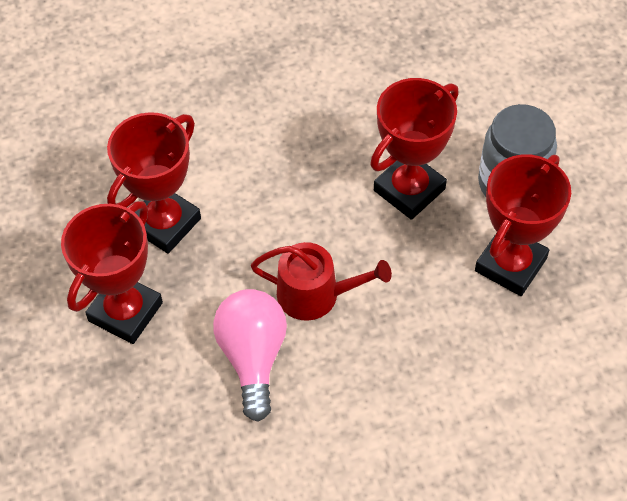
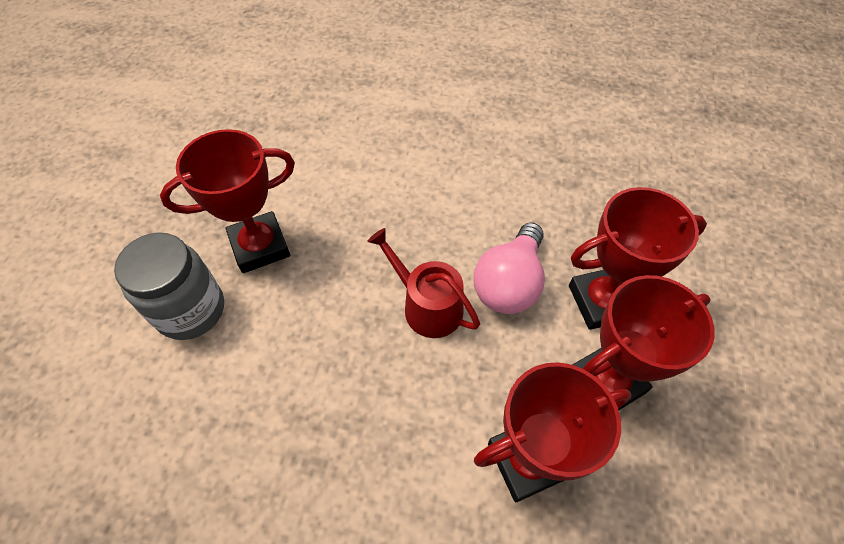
camera: 150 degrees left, 0 degrees up
(409, 190) = (276, 356): red trophy -> red trophy (602, 301)

